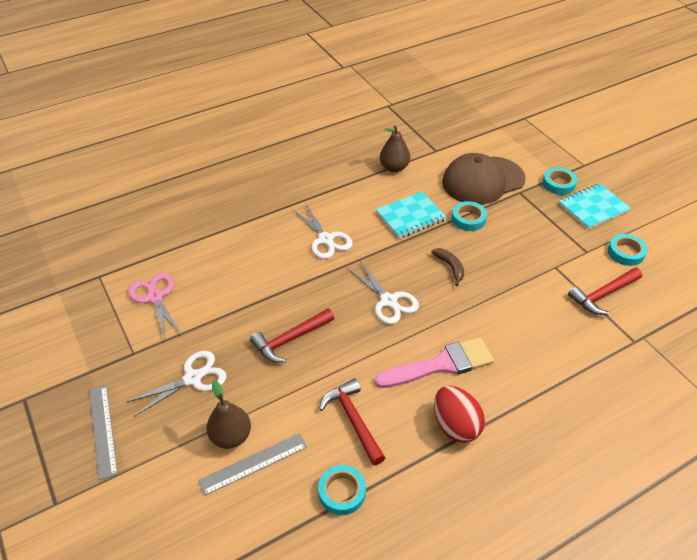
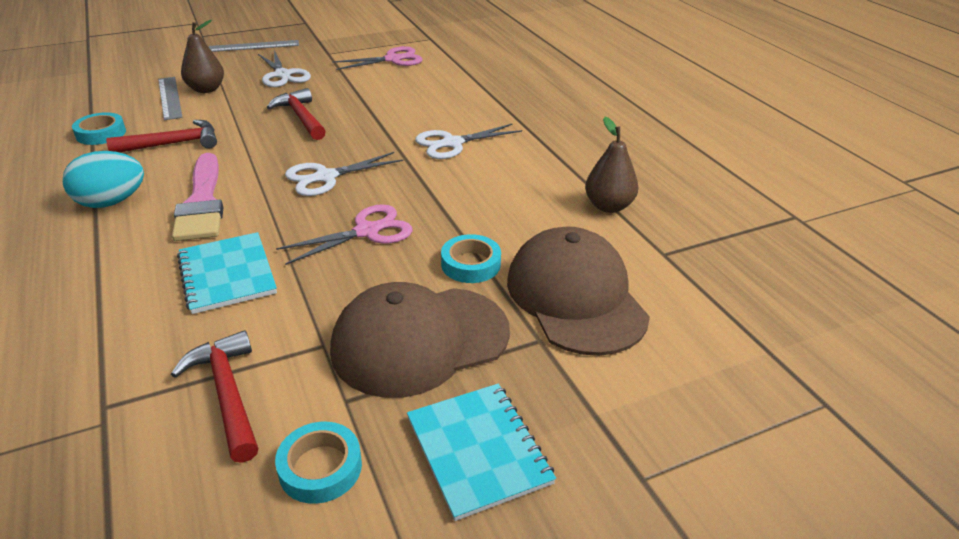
camera: 95 degrees right, 10 degrees down
(410, 216) = (486, 209): turquoise notebook -> turquoise notebook (227, 274)
(450, 267) = (367, 231): brown banana -> pink scissors
(455, 425) = (111, 202): red egg -> turquoise egg
(537, 232) = (420, 340): none -> brown cap
(558, 184) = (565, 408): turquoise tape -> none

